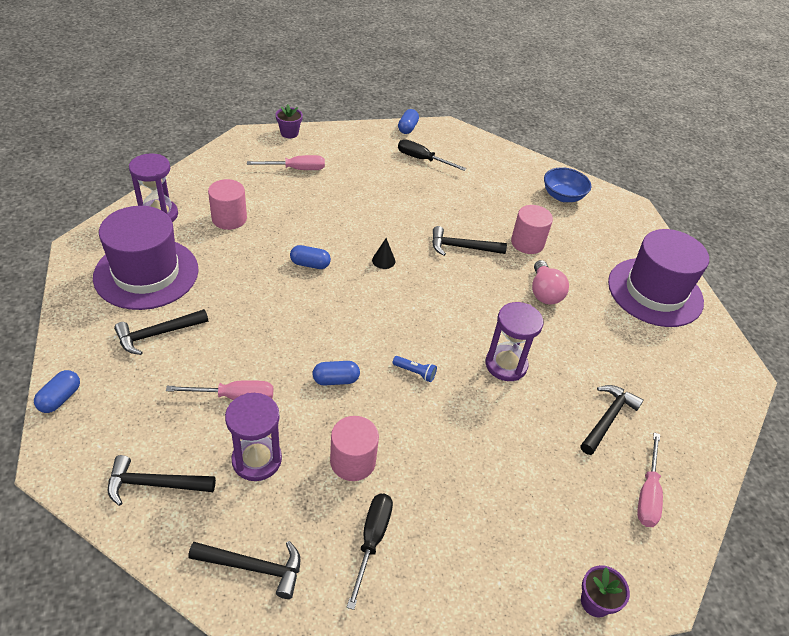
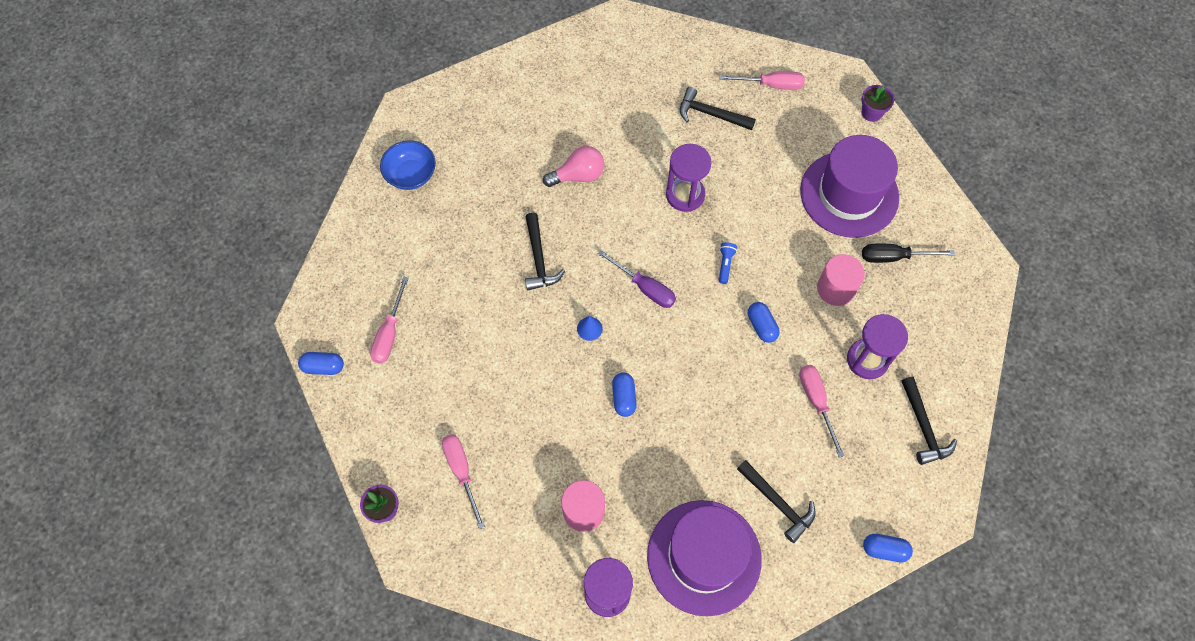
camera: 100 degrees left, 20 degrees up
(253, 567) = (951, 328): black hammer -> none
(383, 260) = (589, 328): black cone -> blue cone
(410, 306) = (645, 288): none -> purple screwdriver
(422, 159) = (389, 333): black screwdriver -> pink screwdriver
(527, 243) = (507, 199): pink cylinder -> none
(655, 292) = (539, 84): purple hat -> purple hat (849, 194)

